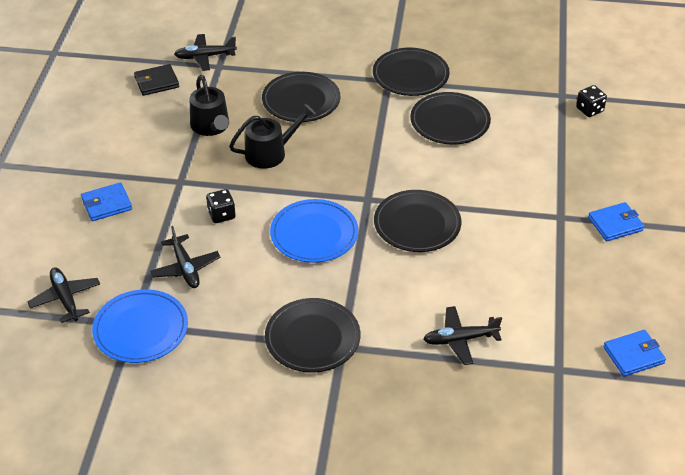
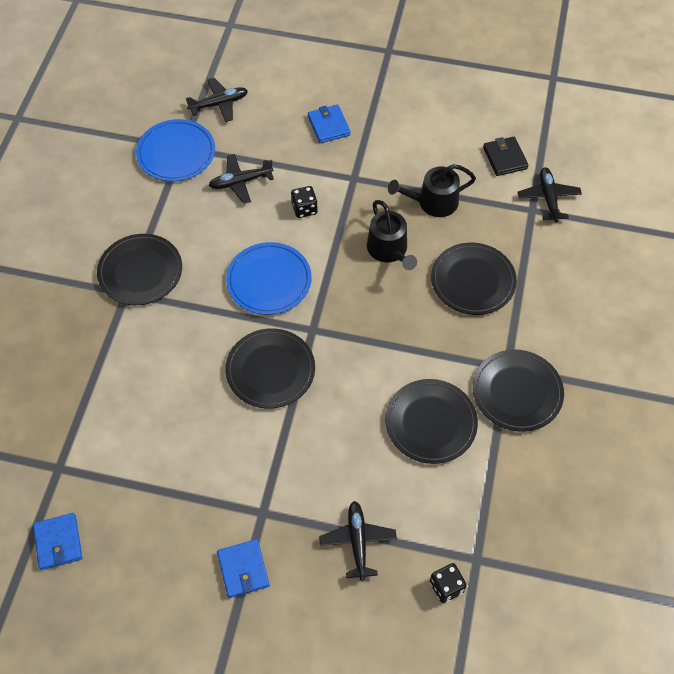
camera: 95 degrees right, 15 degrees up
(460, 339) = (113, 388): black plane -> black plane (358, 541)

